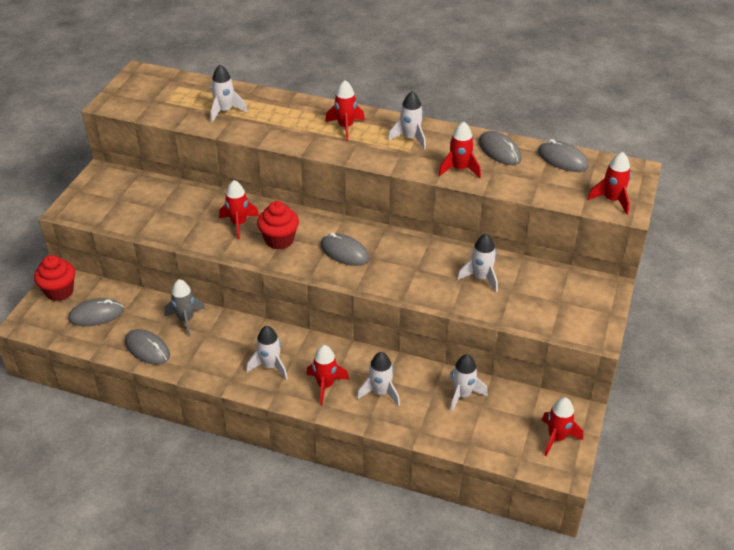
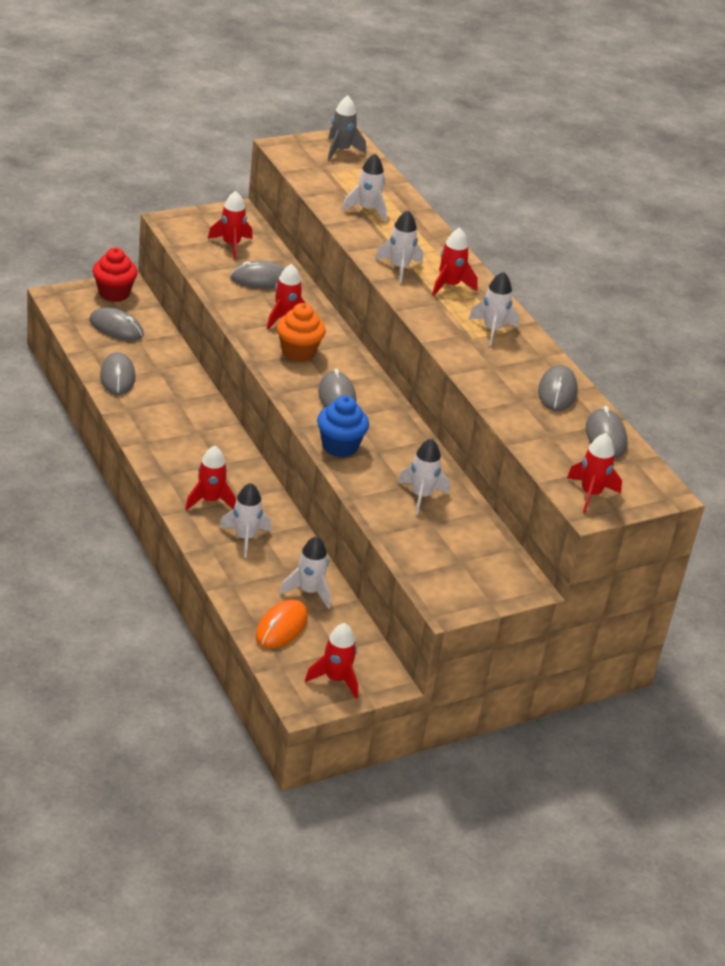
camera: 40 degrees right, 5 degrees down
(184, 208) = (261, 279): none -> grey mouse
(186, 320) = (176, 379): grey rocket -> grey rocket (341, 150)
(270, 366) = (189, 456): white rocket -> white rocket (399, 268)
(279, 240) = (298, 352): red cupcake -> orange cupcake
(394, 283) = (339, 446): none -> blue cupcake
(459, 169) = (492, 379): red rocket -> red rocket (231, 245)
(483, 432) = (281, 627): none -> orange mouse

